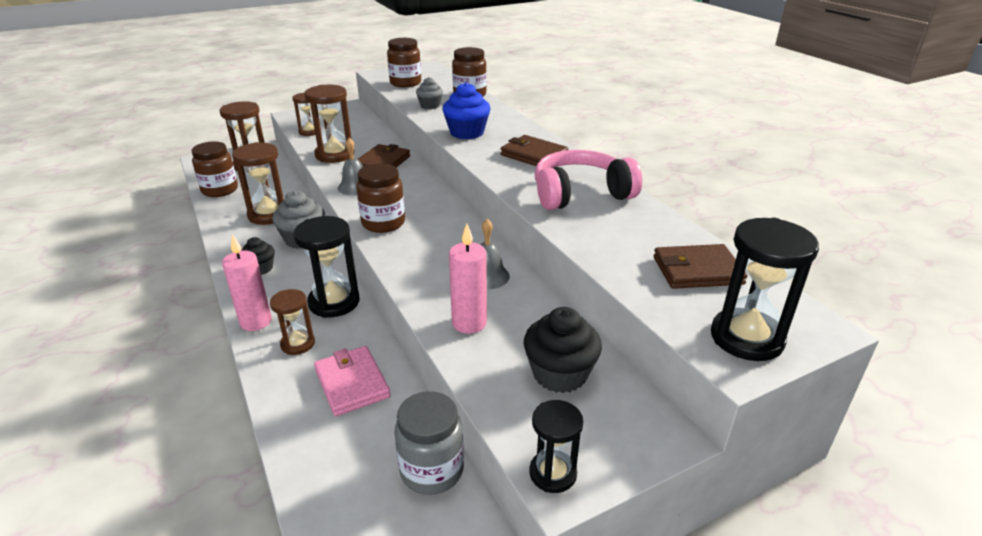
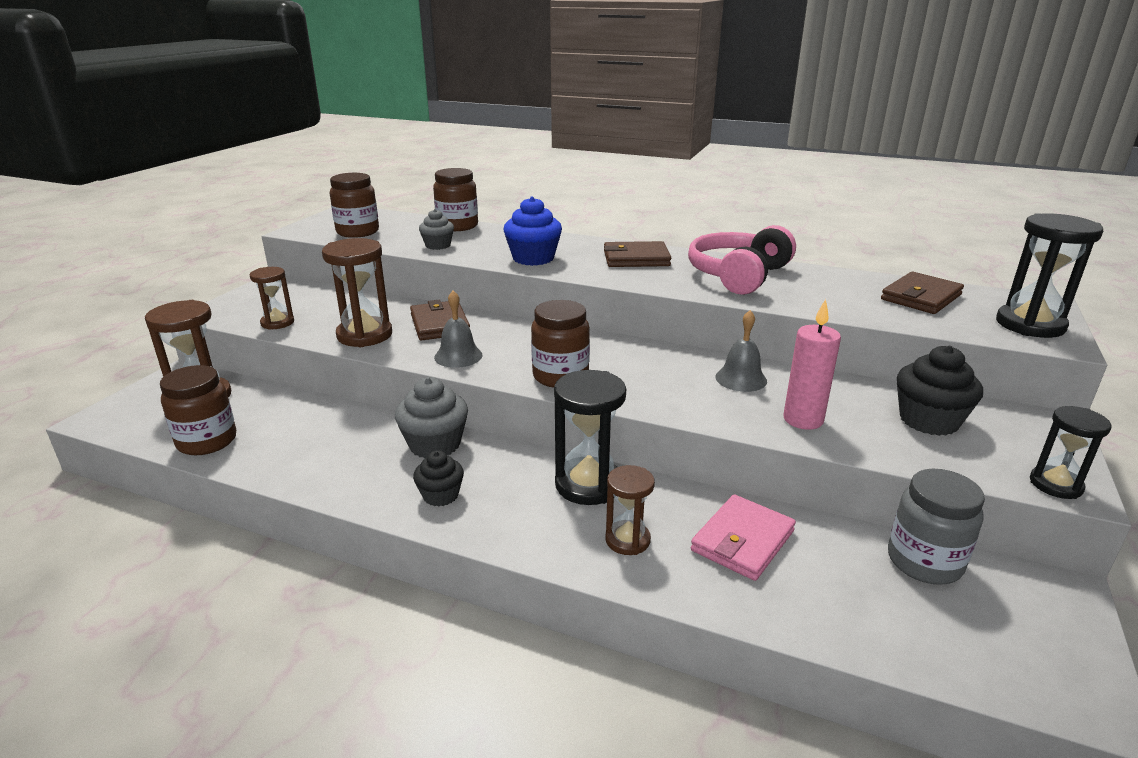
camera: 40 degrees left, 5 degrees down
(256, 322) = (542, 546): pink candle -> none
(269, 215) = (339, 439): brown hourglass -> none
(352, 383) = (742, 541): pink wallet -> pink wallet turned 75 degrees counterclockwise

